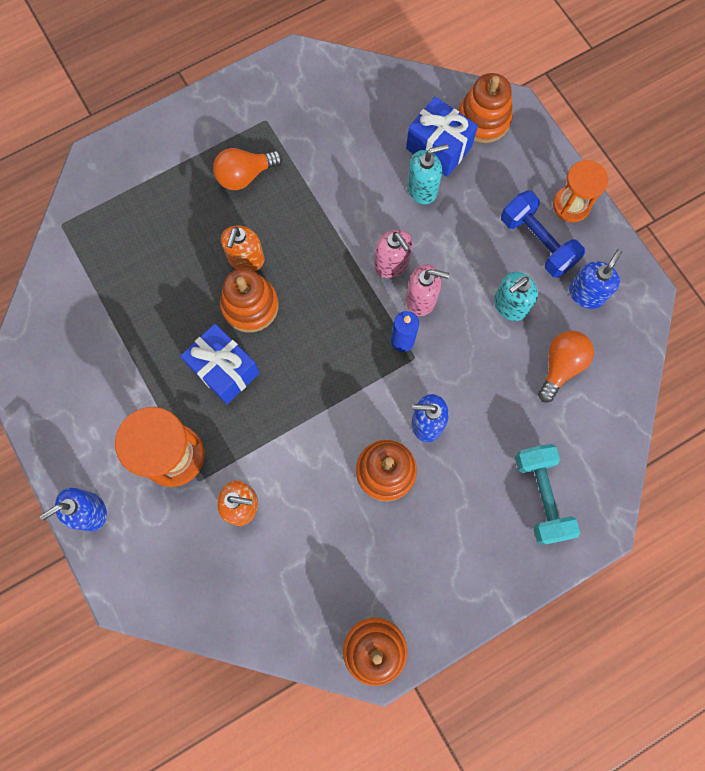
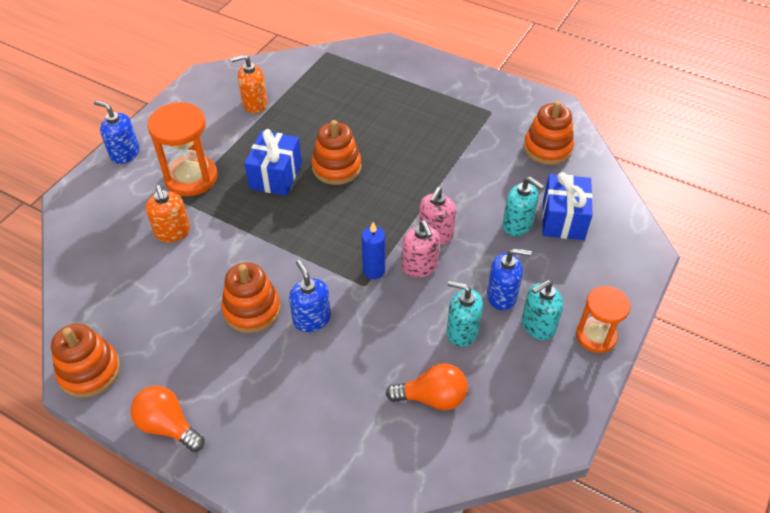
camera: 60 degrees right, 25 degrees down
(245, 175) = (437, 120): orange light bulb -> orange light bulb (168, 426)
(246, 259) = (372, 149): orange soap dispenser -> orange soap dispenser (254, 104)
(483, 120) = (616, 237): orange stacking toy -> orange stacking toy (547, 148)
(537, 242) = (537, 326): blue dumbbell -> turquoise soap dispenser
(541, 496) = (295, 438): turquoise dumbbell -> none
(586, 293) = (519, 387): blue soap dispenser -> blue soap dispenser (502, 296)

